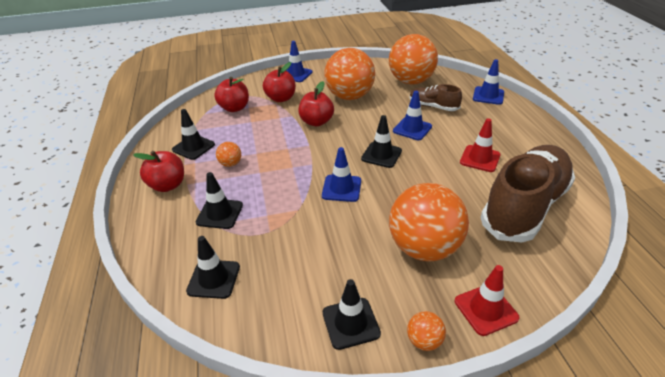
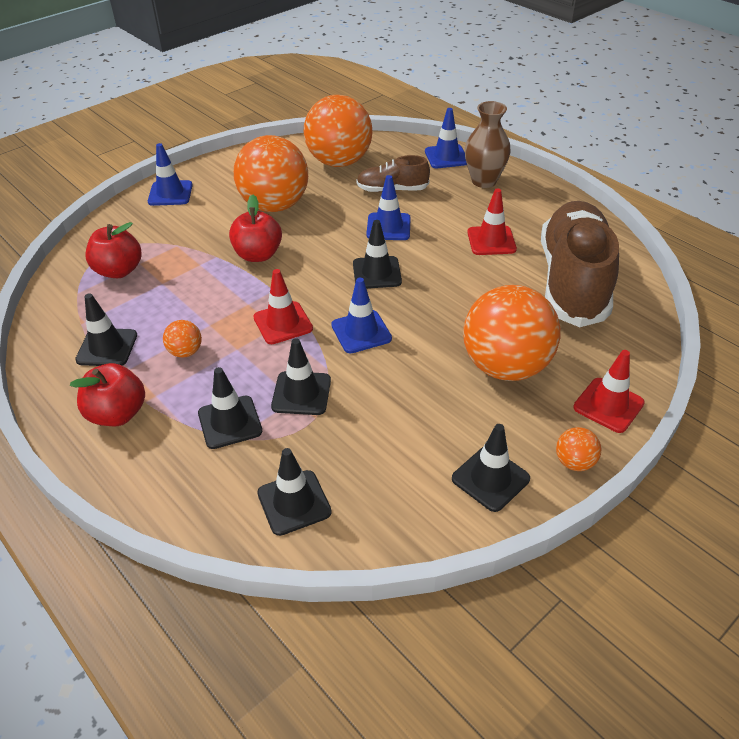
camera: 30 degrees left, 5 degrees up
(274, 213) = (301, 393): none -> black traffic cone
(281, 98) = (178, 236): red apple -> none
(298, 166) = (283, 323): none -> red traffic cone
(504, 118) = (484, 181): none -> brown vase

